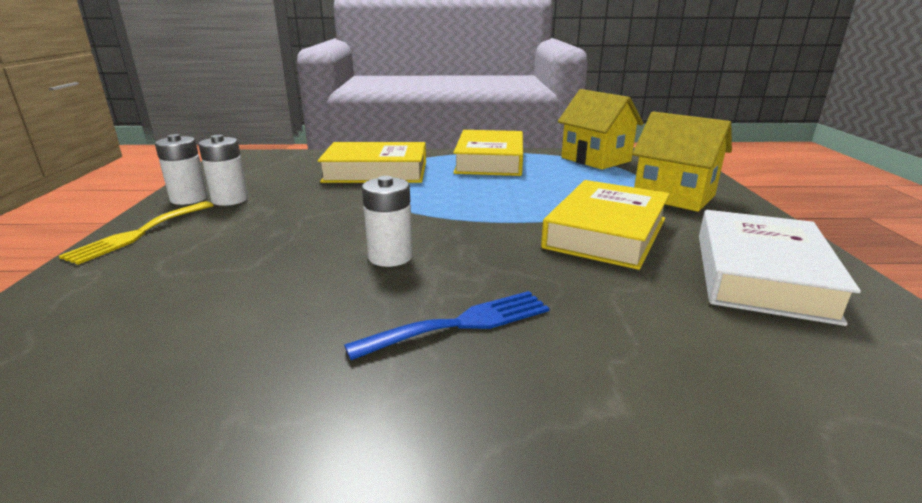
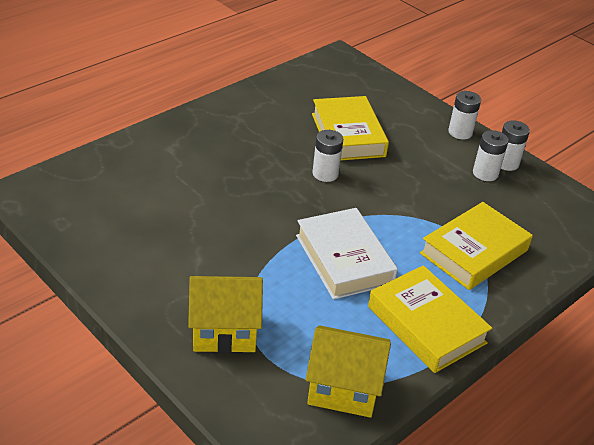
camera: 135 degrees right, 15 degrees up
(138, 234) = (460, 132): yellow fork -> white battery
(461, 324) = (248, 154): blue fork -> none
(606, 233) = (239, 249): yellow book -> yellow book (348, 135)
(761, 275) = (136, 247): white book -> white book (344, 259)

